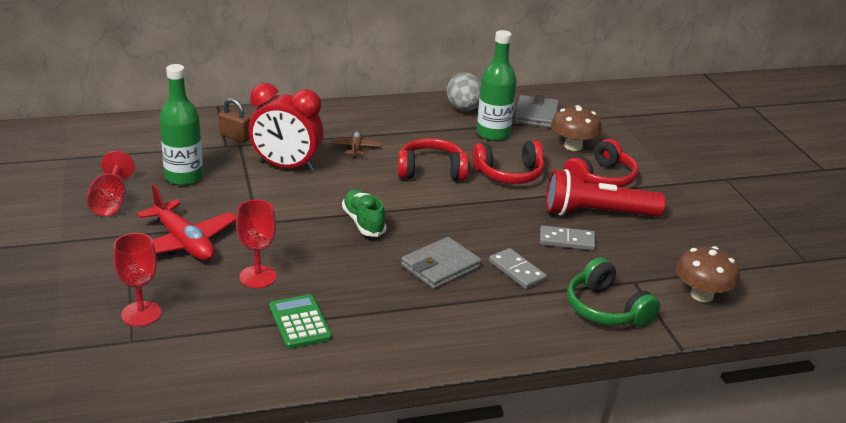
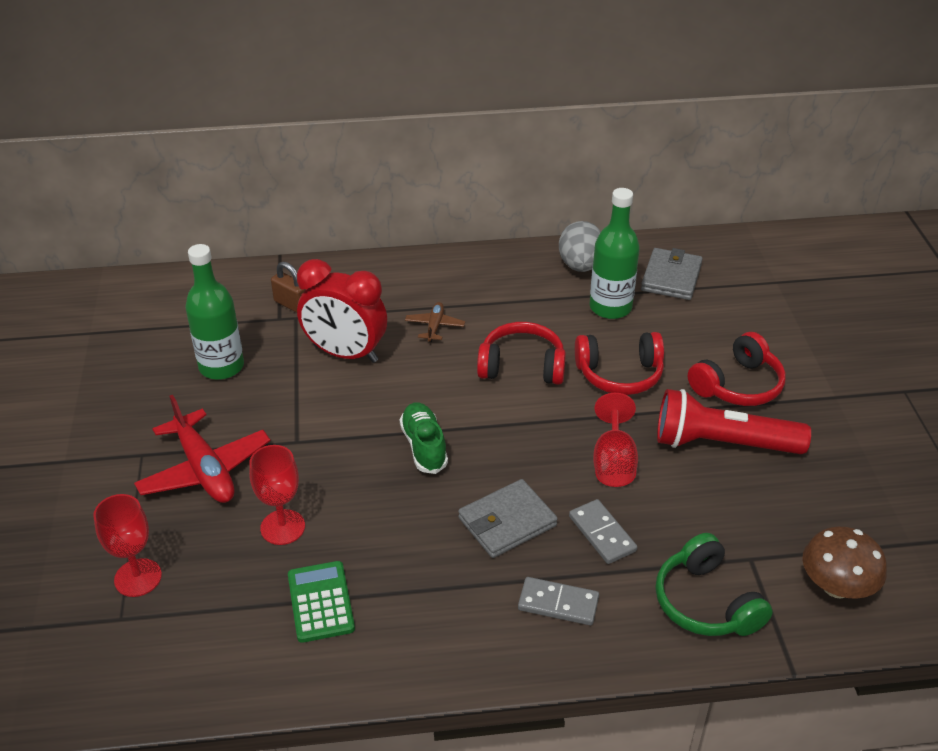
camera: 10 degrees right, 10 degrees up
(110, 202) = (130, 403): red goblet -> red goblet (613, 462)
(567, 240) = (674, 487): grey domino -> grey domino (558, 603)
(573, 146) = (710, 330): brown mushroom -> none

